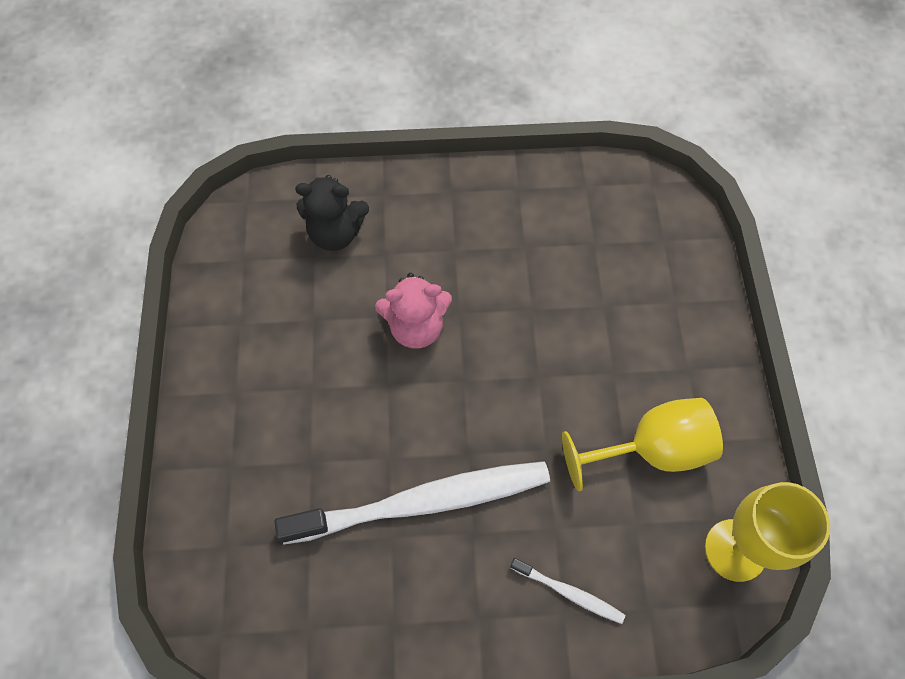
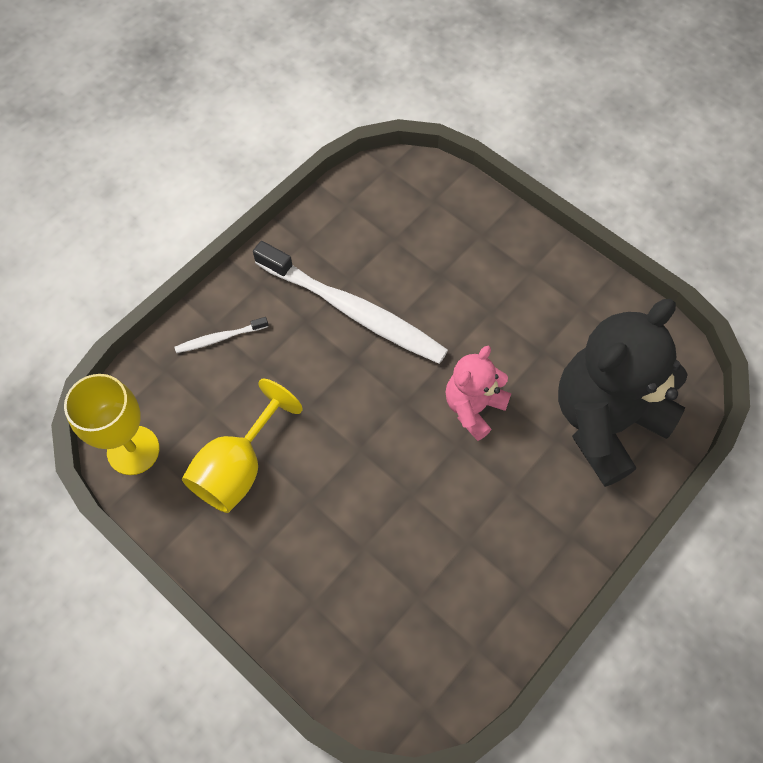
camera: 135 degrees right, 0 degrees up
(336, 233) = (605, 421): black teddy bear -> black teddy bear, size x1.89
(422, 502) = (353, 310): white toothbrush -> white toothbrush turned 90 degrees counterclockwise

